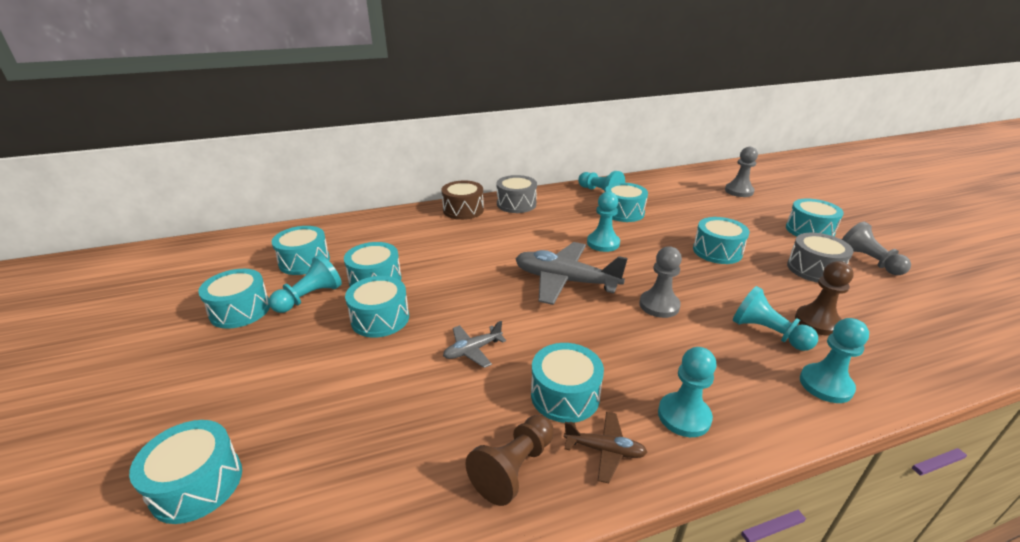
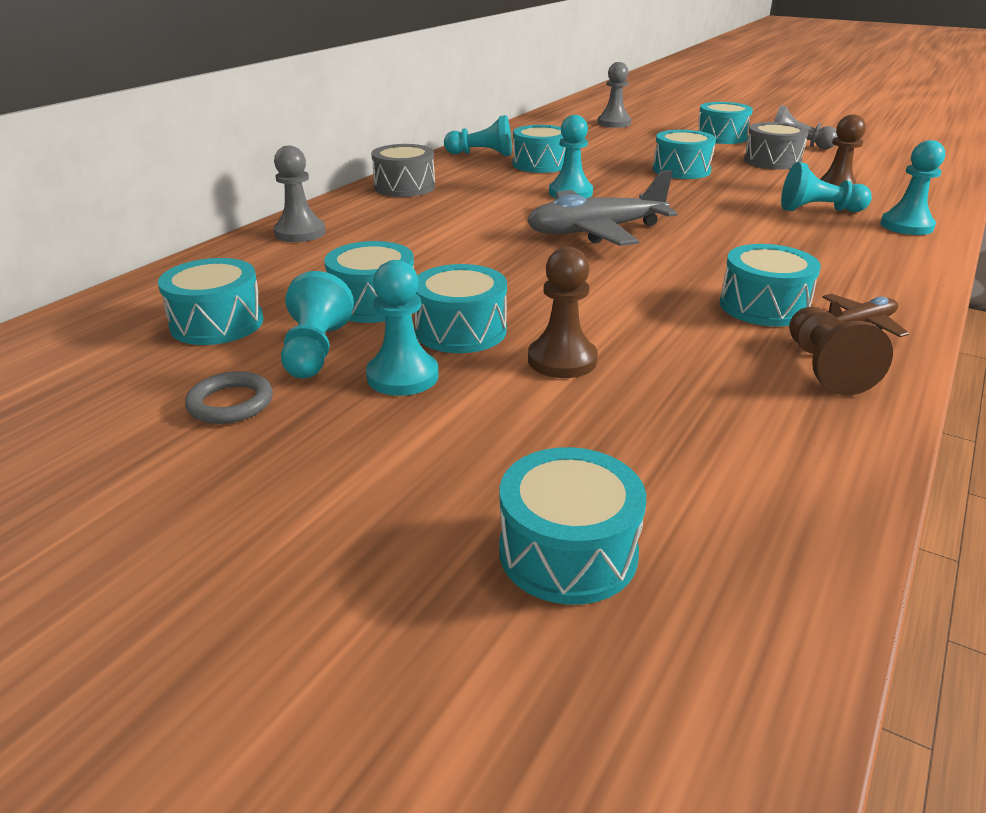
camera: 40 degrees left, 0 degrees up
(240, 310) = (230, 403): turquoise drum -> grey ring
(389, 366) = (562, 360): none -> brown pawn
(463, 210) = (346, 209): brown drum -> none
(472, 350) = (620, 312): grey plane -> none
(659, 305) = (711, 221): grey pawn -> grey pawn (300, 233)
(684, 416) = (865, 280): turquoise pawn -> turquoise pawn (402, 376)

